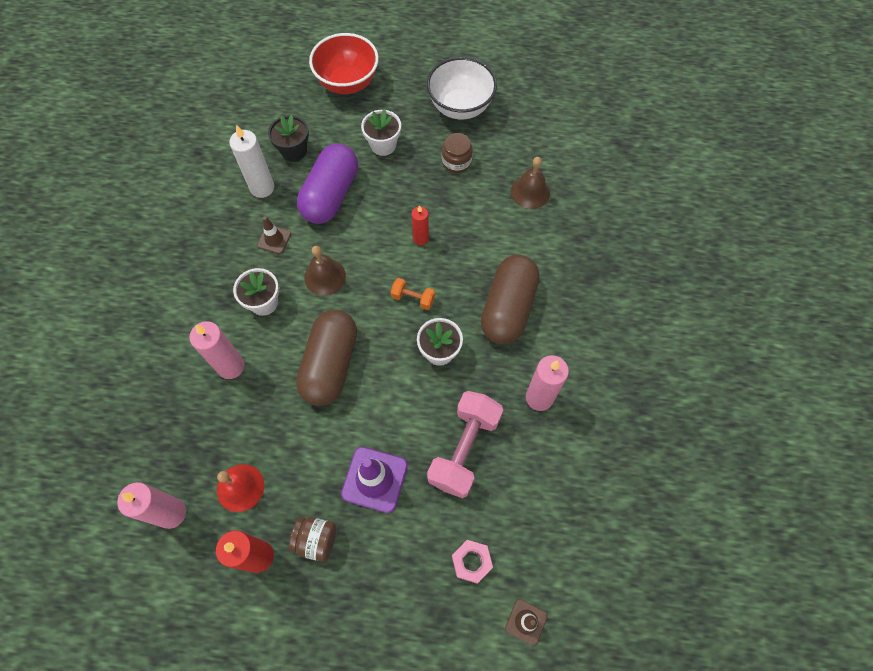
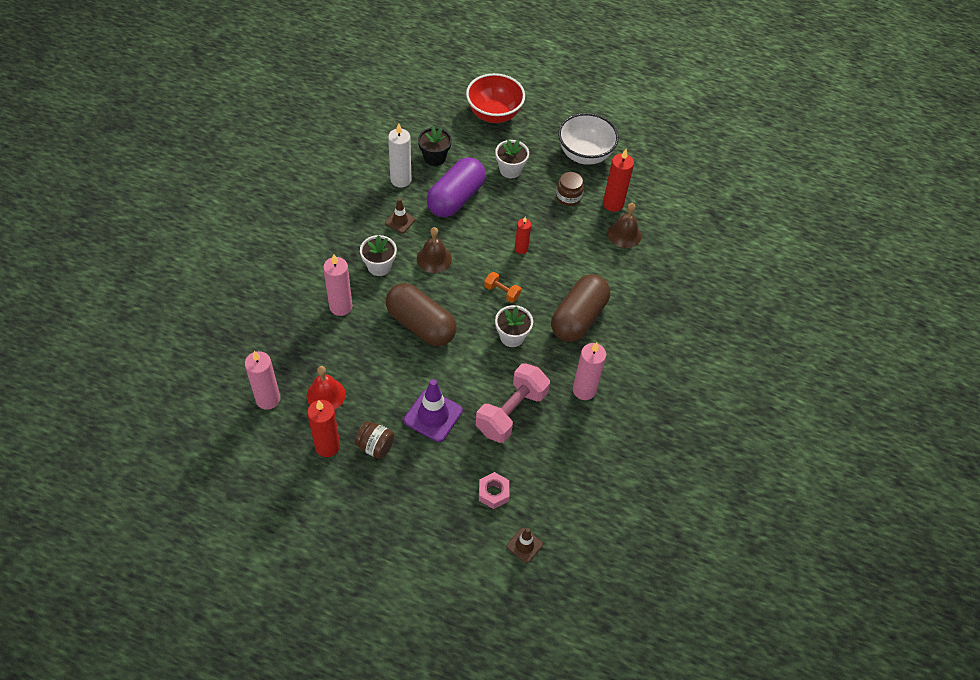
camera: 10 degrees right, 10 degrees down
(330, 364) = (421, 324): brown capsule -> brown capsule turned 75 degrees counterclockwise
(507, 158) = (613, 204): none -> red candle

